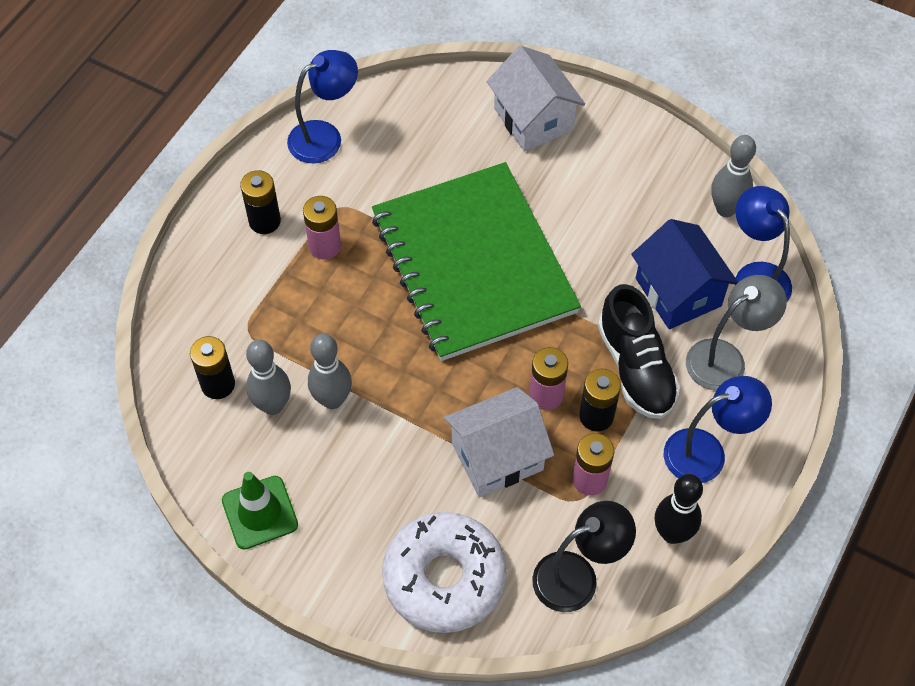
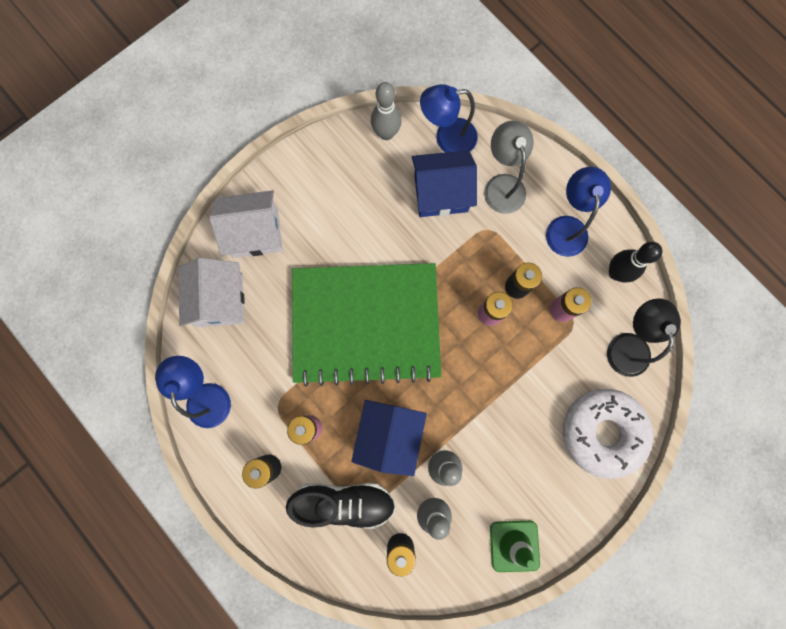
camera: 70 degrees left, 20 degrees up
(347, 331) = (389, 435): none -> blue house
(497, 456) = (525, 364): white house -> white house (220, 300)
(636, 367) = (489, 245): black shoe -> black shoe (344, 502)

